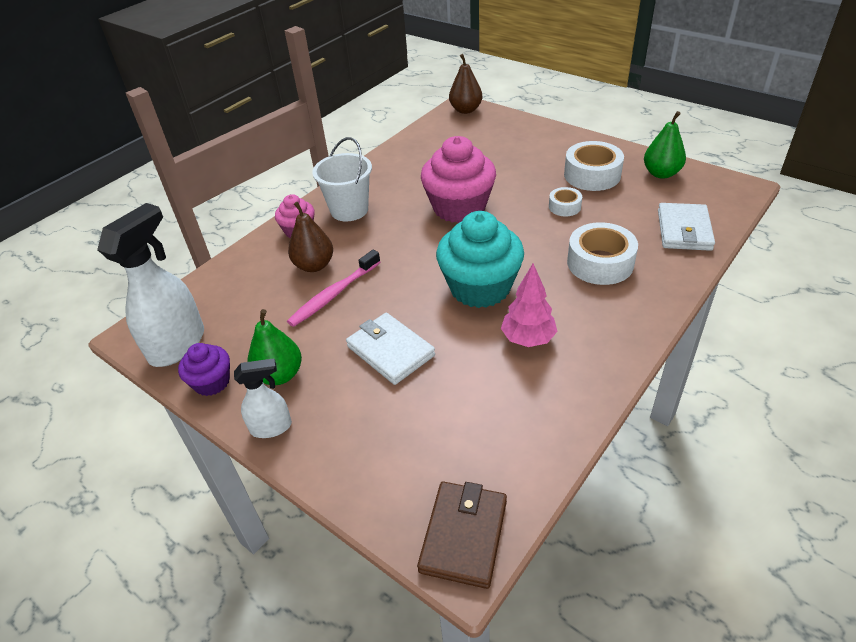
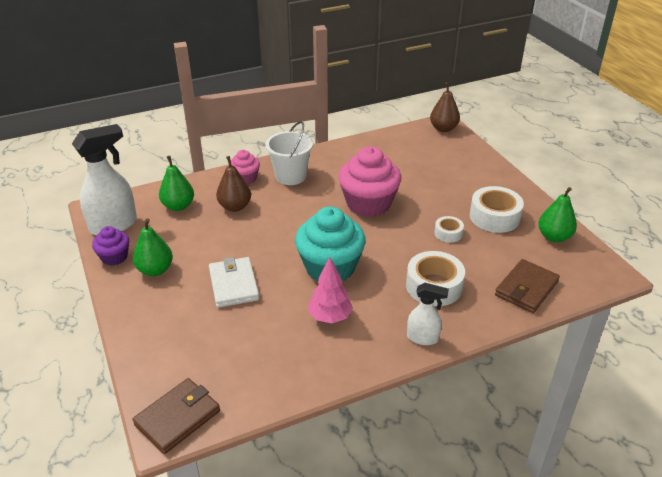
camera: 25 degrees right, 5 degrees down
(244, 291) = (178, 206): none -> green pear
(271, 427) = (125, 300): white spray bottle -> white spray bottle (423, 338)
(334, 294) = (230, 232): pink toothbrush -> none
(684, 230) = (526, 289): white wallet -> brown wallet

